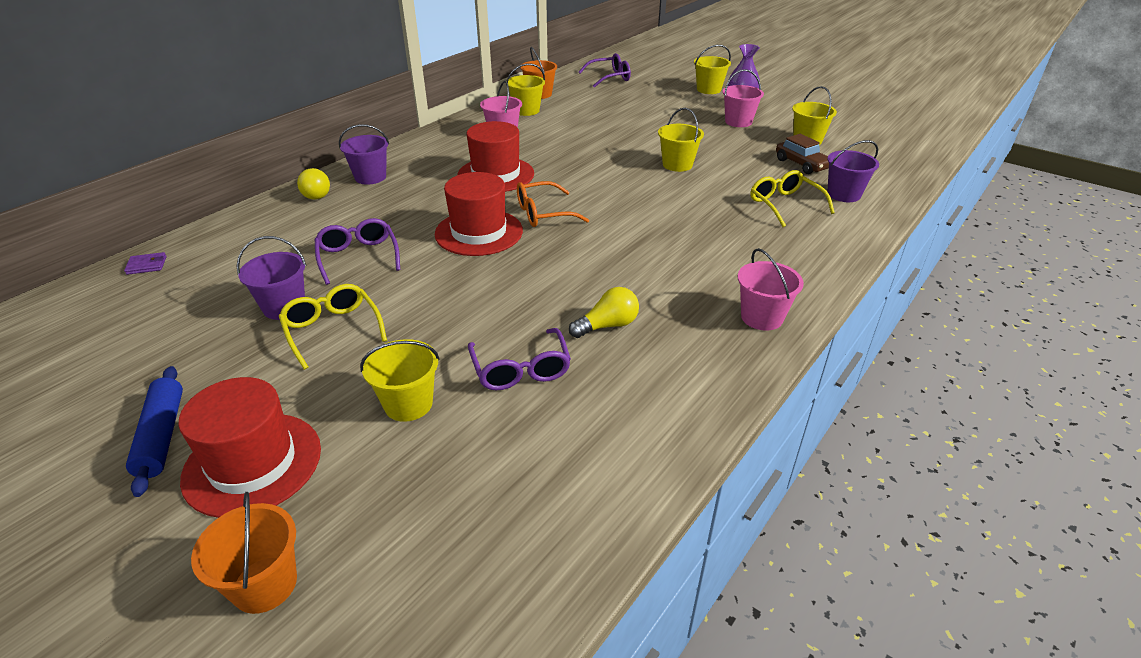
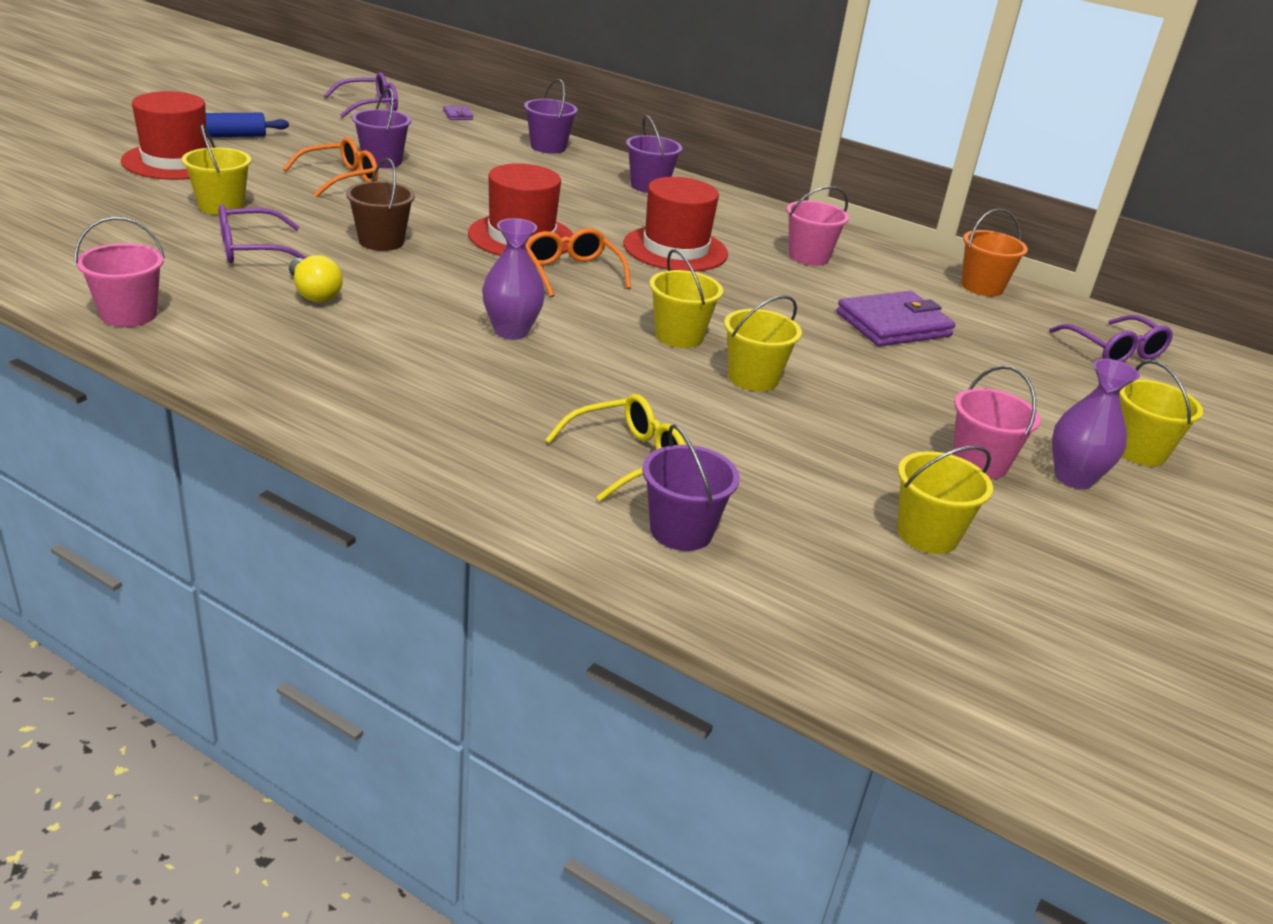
camera: 80 degrees right, 5 degrees down
(264, 217) = (548, 147): none -> purple bucket
(264, 584) = (54, 170): orange bucket -> none
(316, 193) = (604, 164): yellow light bulb -> none
(332, 330) = (341, 178): yellow glasses -> orange glasses
(358, 257) = (469, 184): purple glasses -> purple glasses (370, 106)
(494, 298) = (381, 241): none -> brown bucket
(526, 110) = (906, 275): yellow bucket -> yellow bucket (679, 336)
(596, 122) = (893, 325): none -> purple wallet
(645, 238) = (511, 331): none -> purple vase
(761, 317) = (305, 388): pink bucket -> pink bucket (129, 314)
(801, 164) = (802, 505): brown car -> none

